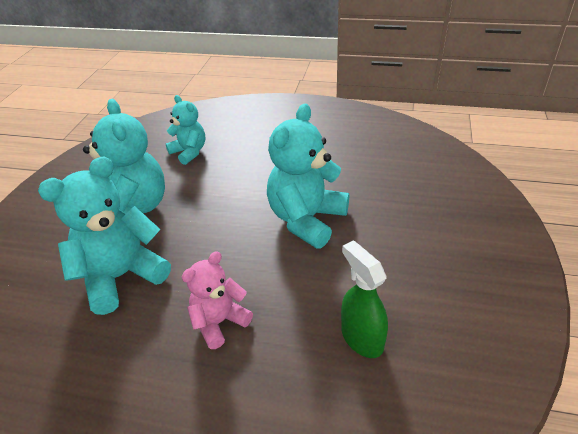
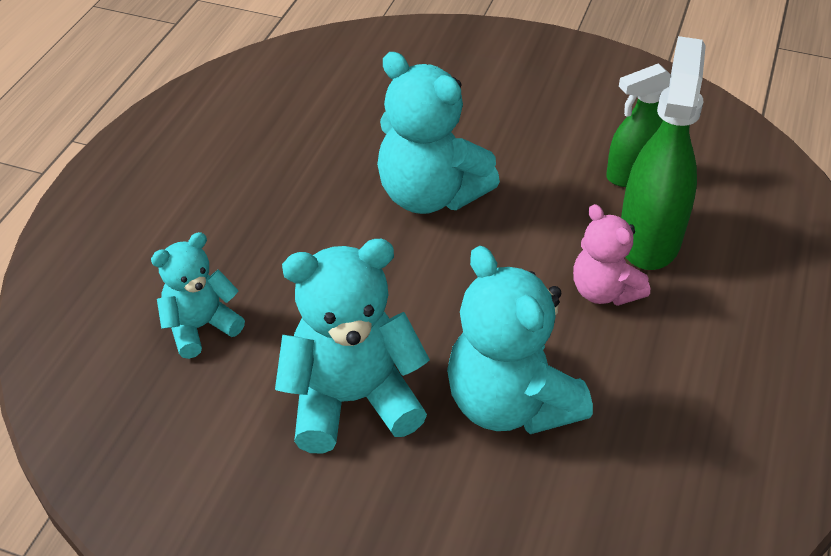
camera: 85 degrees left, 5 degrees up
(281, 352) = (649, 239): none -> green spray bottle

